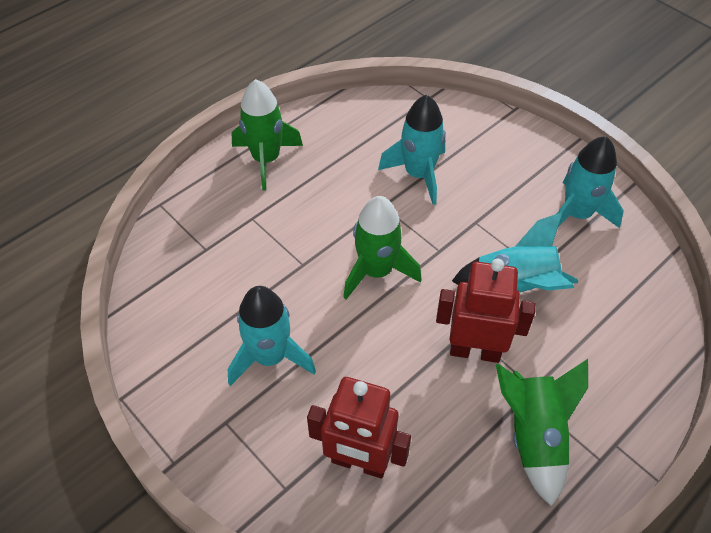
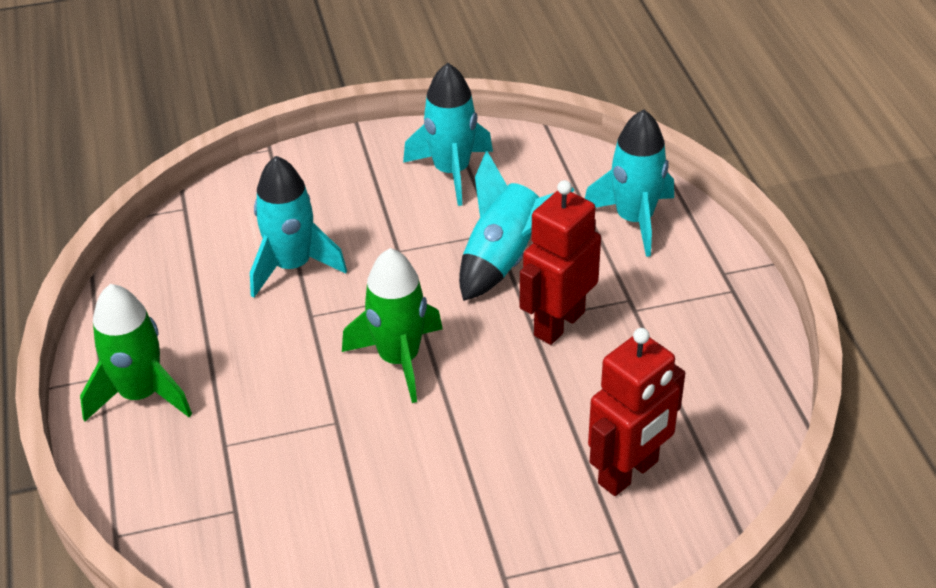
camera: 60 degrees left, 10 degrees down
(270, 357) = (445, 501): turquoise rocket -> turquoise rocket (634, 220)
(534, 436) = (682, 324): green rocket -> none

